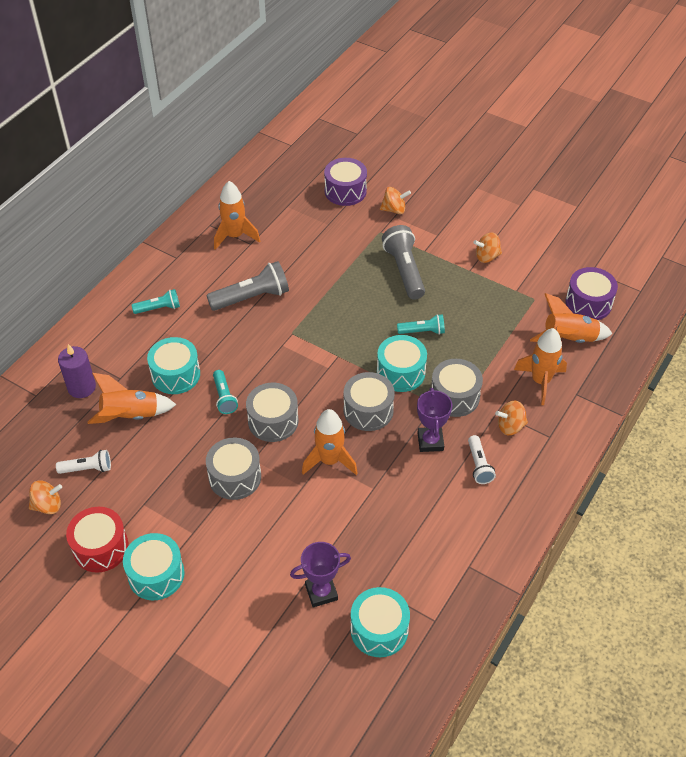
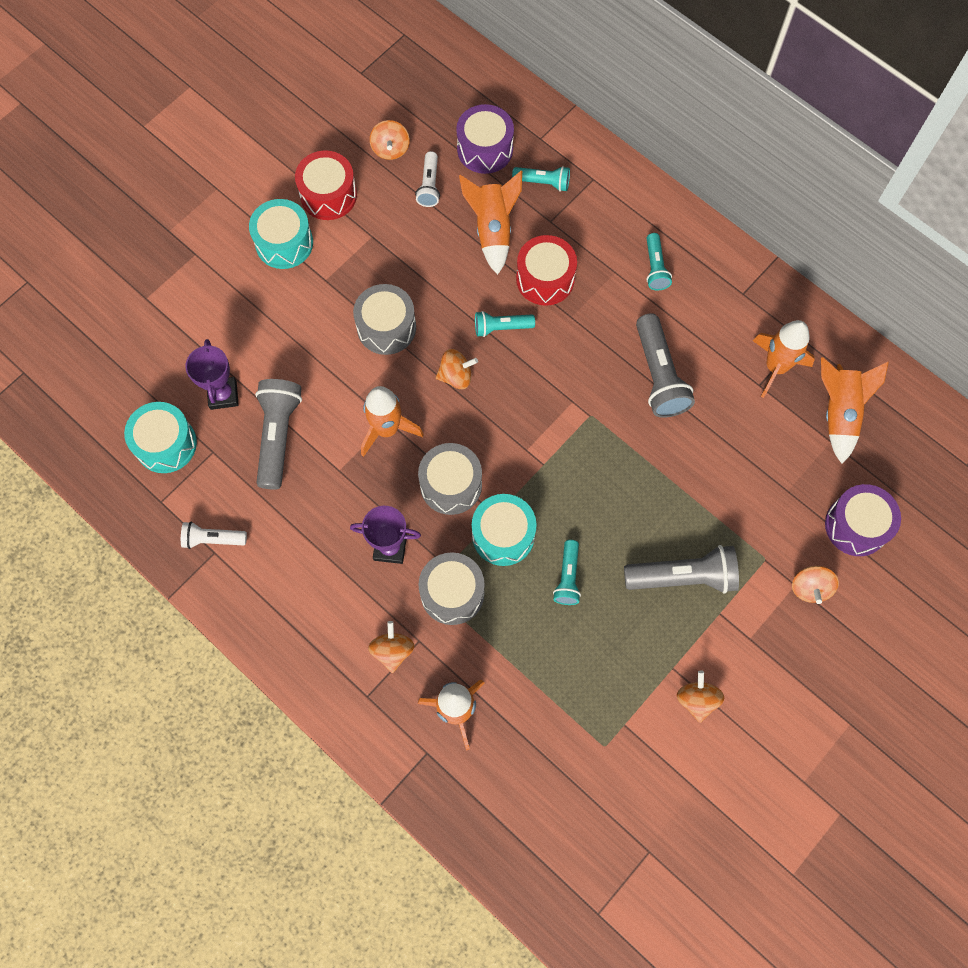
camera: 100 degrees right, 20 degrees up
(81, 387) = (543, 182): purple candle -> turquoise flashlight
(175, 375) = (545, 279): turquoise drum -> red drum
(273, 421) = (456, 376): grey drum -> orange spinning top
(352, 539) = (278, 436): none -> grey flashlight
(479, 465) = (343, 597): white flashlight -> white flashlight (213, 539)
(569, 339) = (522, 773): orange rocket -> orange rocket (839, 413)
(588, 303) = (584, 824): purple drum -> purple drum (485, 149)

